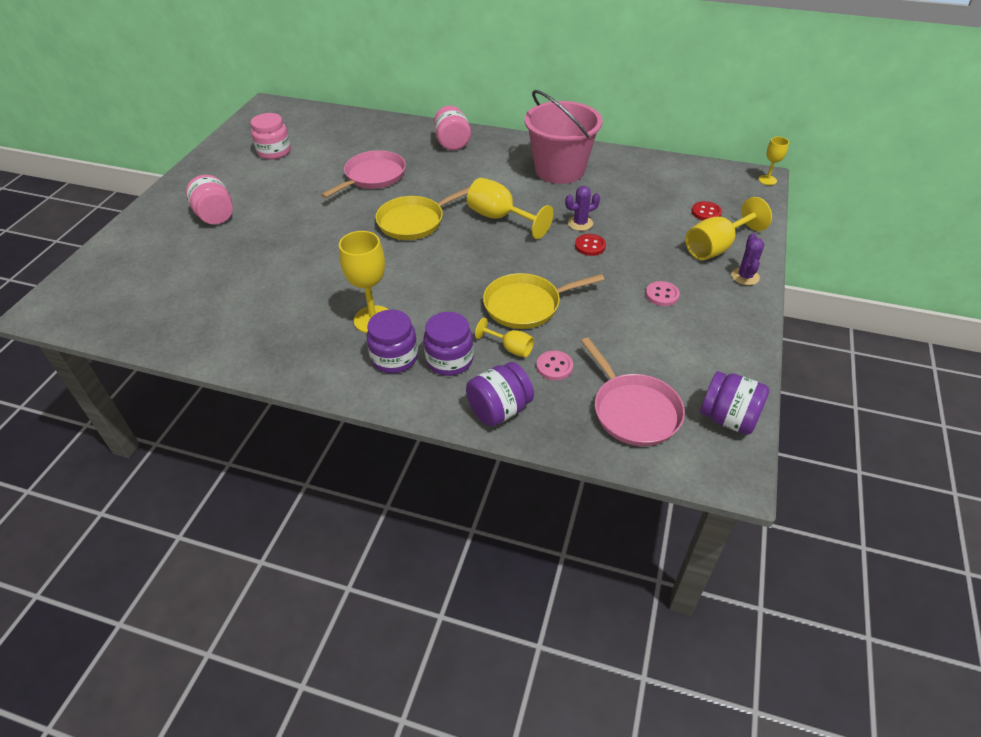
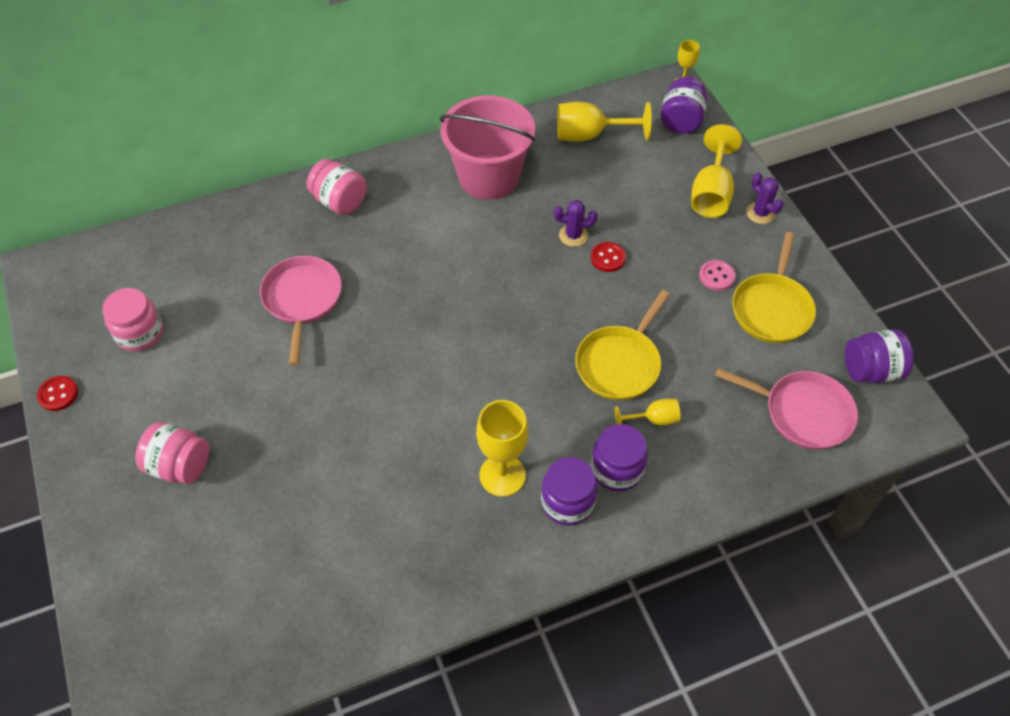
camera: 40 degrees left, 10 degrees up
(414, 221) = (413, 332): yellow pan -> yellow pan (772, 309)
(499, 410) = (707, 488): purple jar -> purple jar (681, 121)
(500, 218) = (493, 274): yellow goblet -> yellow goblet (590, 135)
(554, 366) = (706, 413): pink button -> none
(580, 223) = (573, 235): purple cactus -> purple cactus turned 60 degrees clockwise
(706, 212) = (667, 155): red button -> red button (58, 394)

